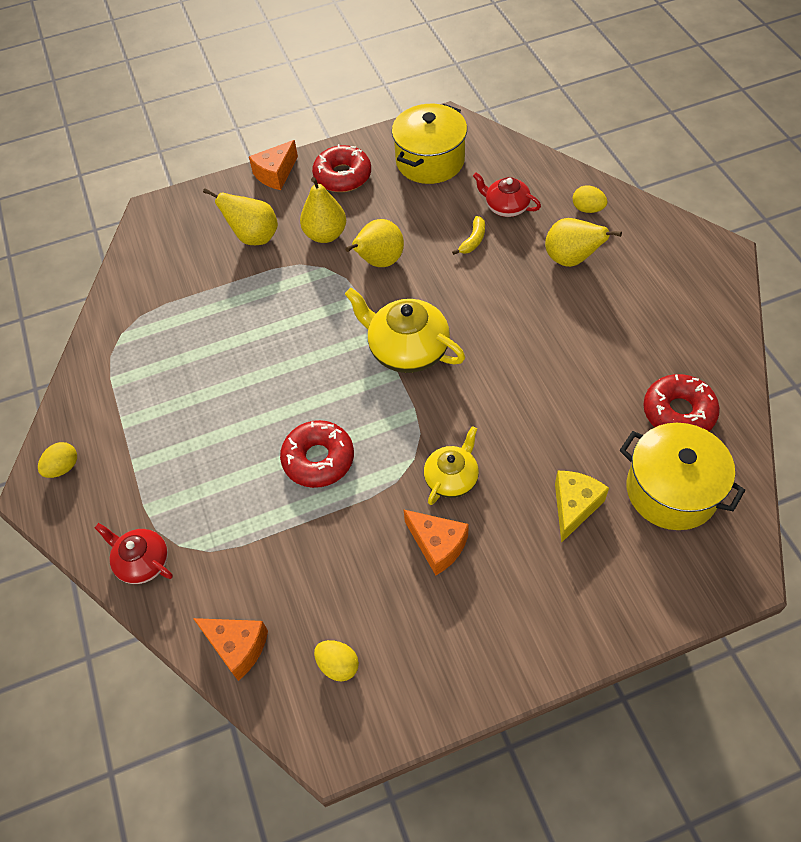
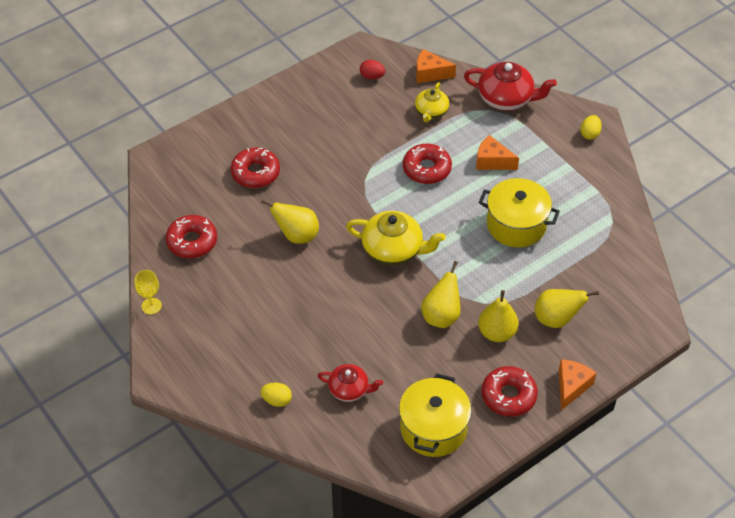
camera: 160 degrees right, 5 degrees down
(142, 562) = (506, 98): red teapot -> red teapot, size x1.63
(338, 665) = (372, 76): yellow egg -> red egg
(437, 545) = (334, 138): orange cheese -> orange cheese (492, 161)
(452, 478) = (336, 174): yellow teapot -> yellow teapot (431, 111)
(473, 240) = (369, 350): yellow banana -> none
(571, 259) = (284, 347): yellow pear -> yellow pear (297, 235)
(574, 507) = (255, 173): yellow cheese -> red donut
(671, 490) = (195, 193): yellow pot -> yellow pot (516, 225)
(734, 334) = (151, 306): none -> yellow goblet

